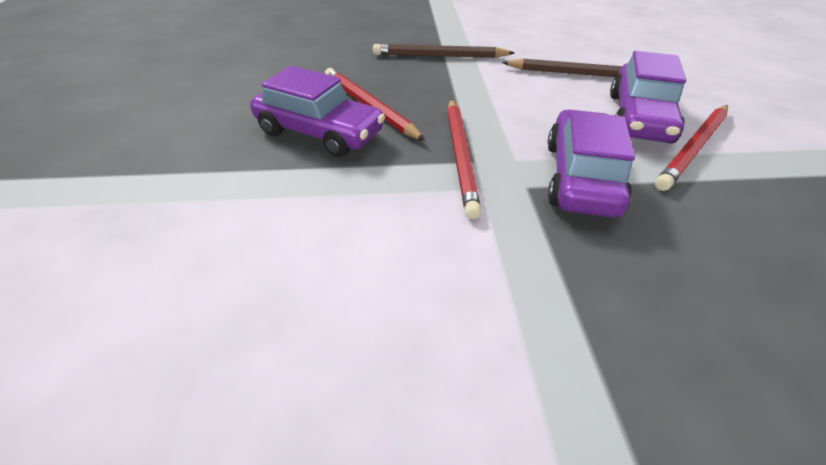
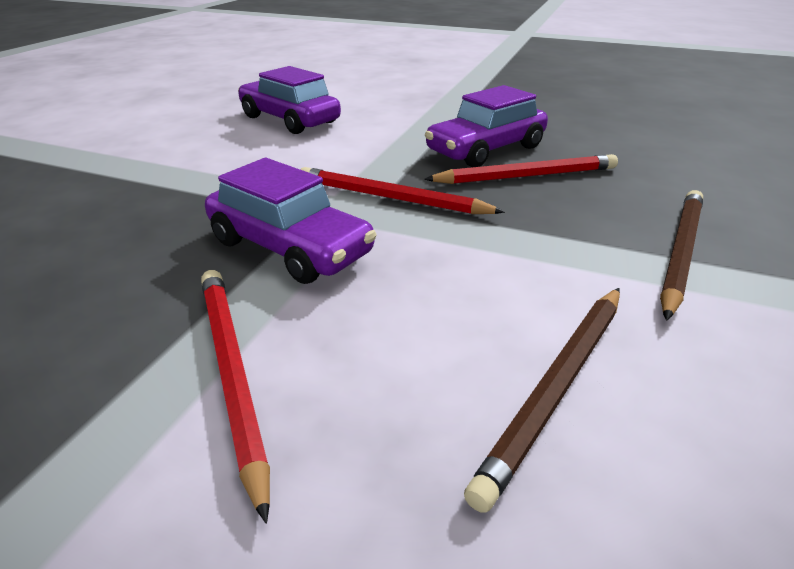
camera: 115 degrees right, 10 degrees down
(639, 118) = (352, 367): purple car -> purple car (289, 120)

